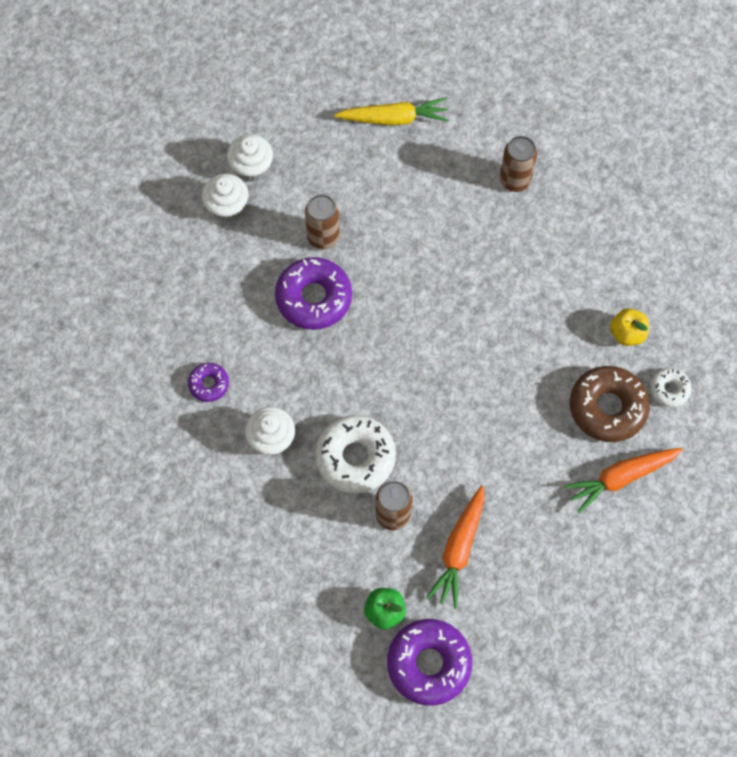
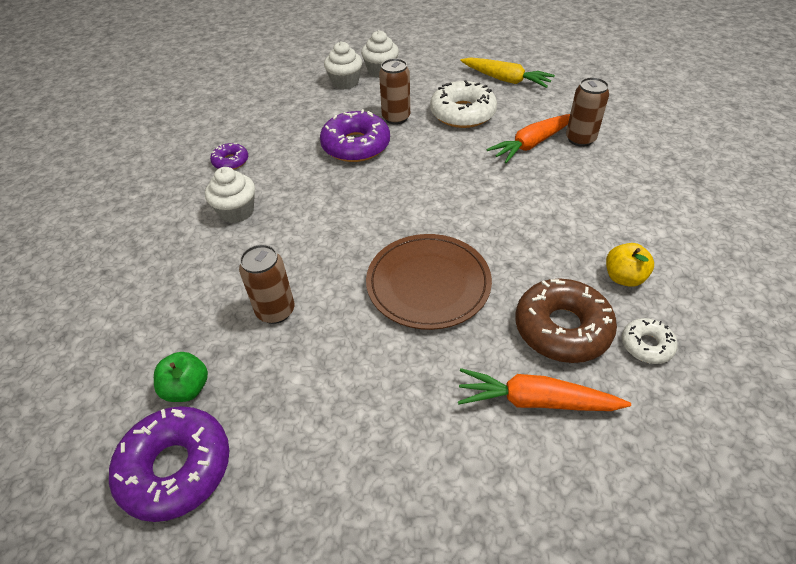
camera: 35 degrees right, 20 degrees down
(355, 457) = (287, 253): white donut -> white donut (462, 113)
(459, 549) = (307, 374): orange carrot -> orange carrot (531, 144)
(489, 422) = (428, 283): none -> brown plate

